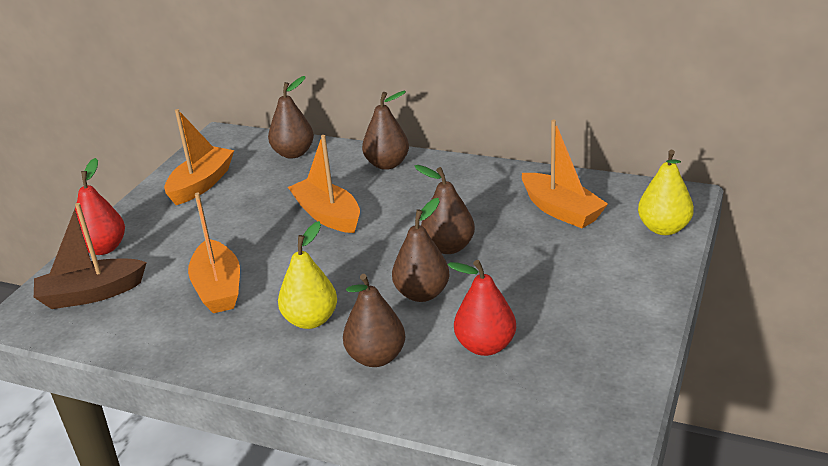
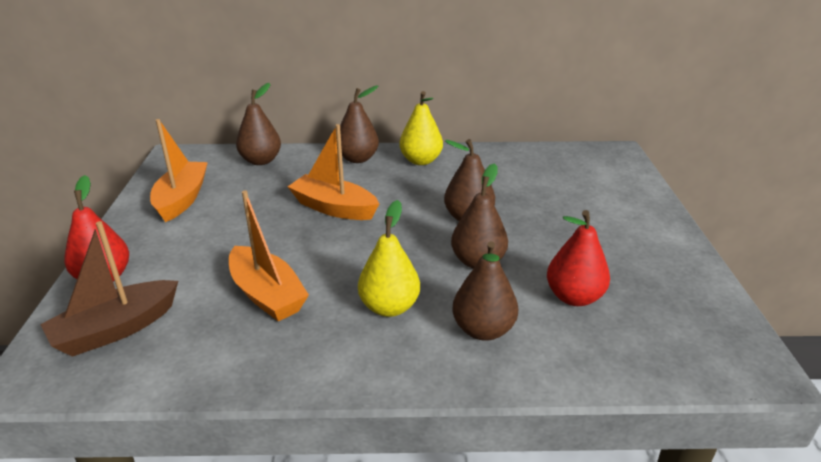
camera: 25 degrees left, 0 degrees up
(561, 210) = (537, 174): orange boat -> none
(664, 228) = (627, 176): yellow pear -> yellow pear (421, 161)

